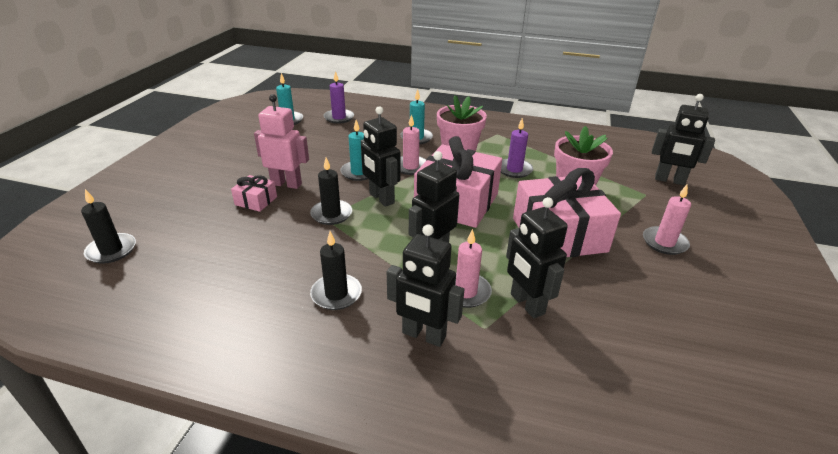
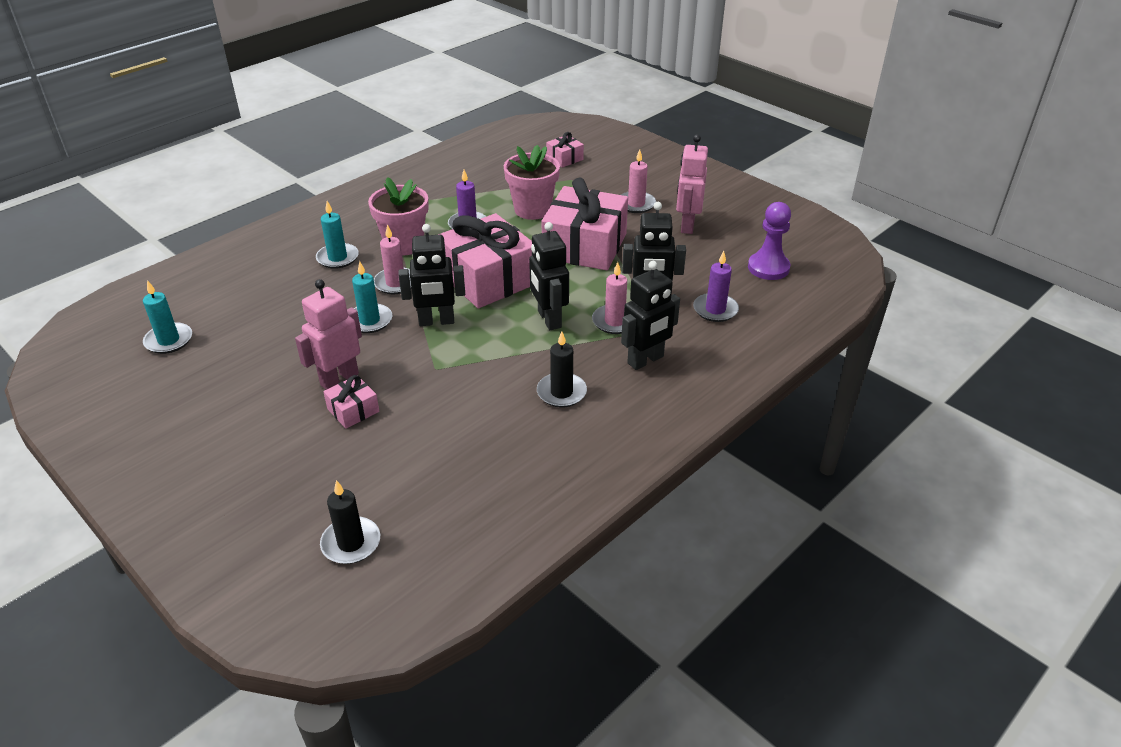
camera: 60 degrees left, 5 degrees up
(331, 214) = (433, 362): black candle -> none
(339, 118) = (216, 297): purple candle -> purple candle (715, 310)
(669, 180) = (564, 158): black robot -> pink gift
(679, 289) = (687, 225): none -> pink robot
(693, 388) = (768, 268): none -> purple pawn

